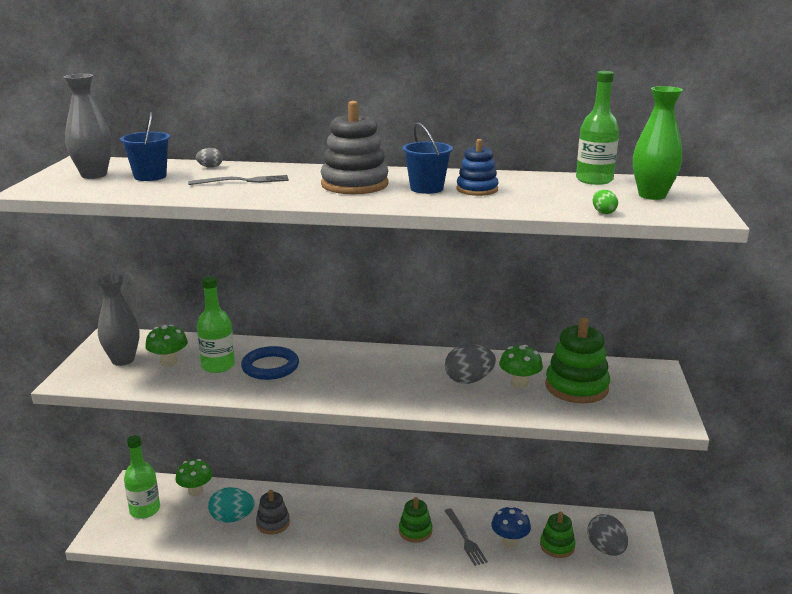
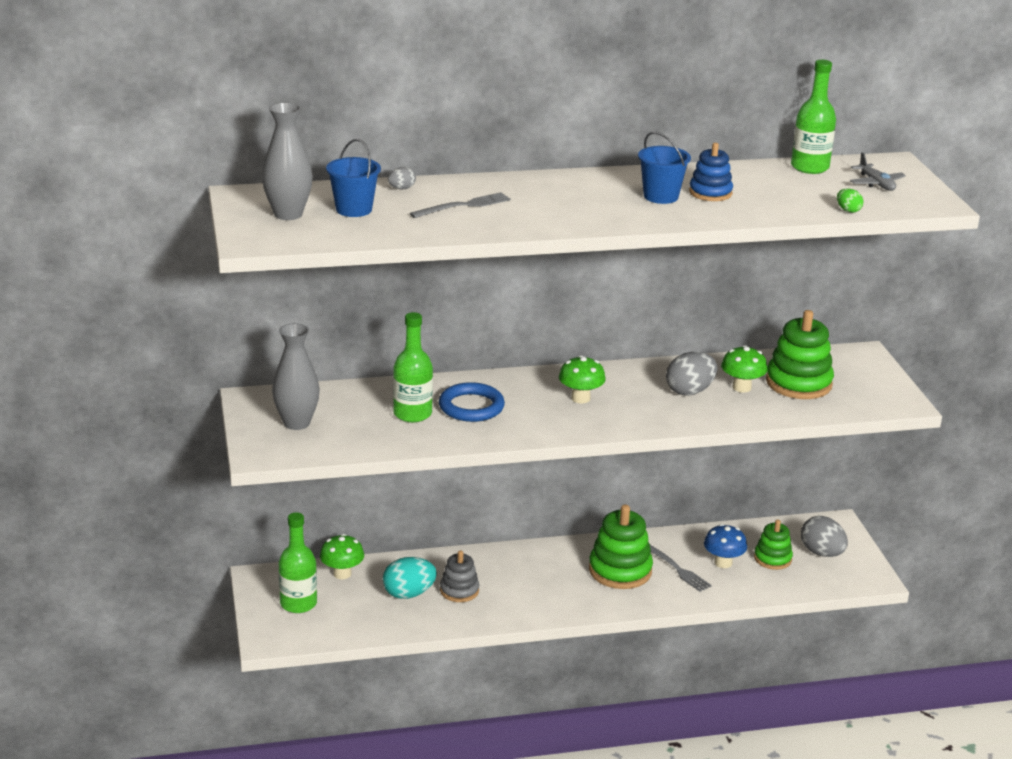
camera: 20 degrees left, 5 degrees up
(169, 362) = (352, 418): green mushroom -> green mushroom (580, 398)
(354, 184) = (584, 199): grey stacking toy -> none
(415, 531) = (620, 570): green stacking toy -> green stacking toy, size x1.65
(652, 195) = (876, 183): green vase -> grey plane

